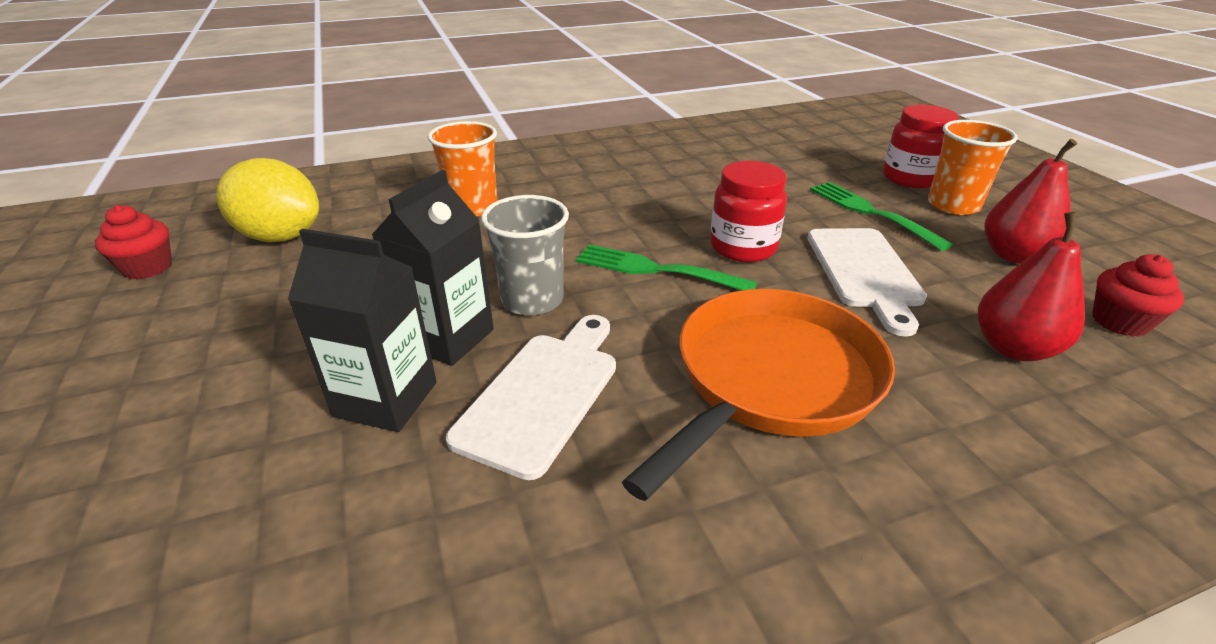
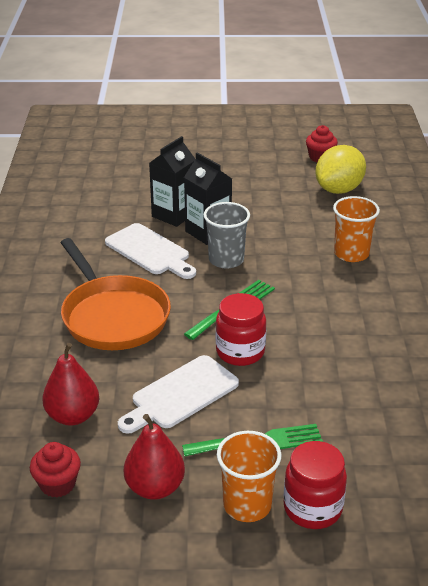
camera: 110 degrees right, 0 degrees up
(864, 272) = (180, 394): white cutting board -> white cutting board turned 60 degrees counterclockwise

